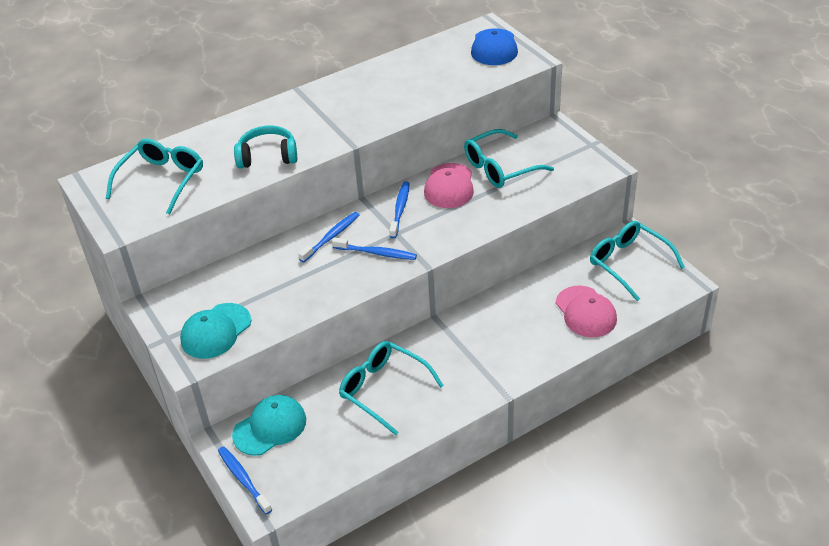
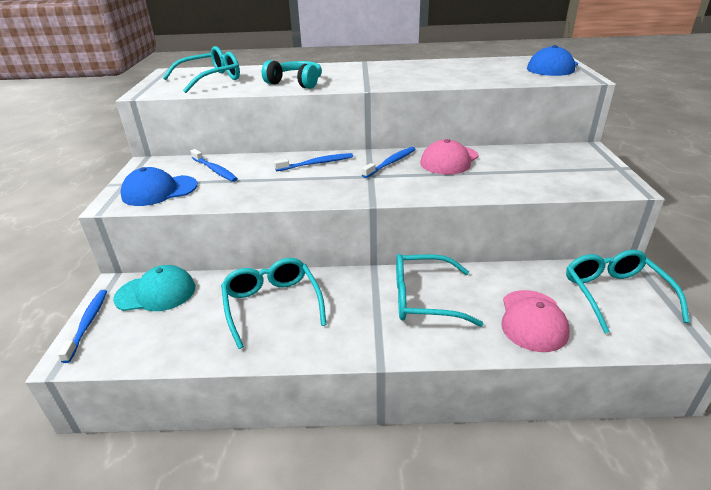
camera: 30 degrees right, 10 degrees down
(216, 331) = (159, 191): turquoise cap -> blue cap
(376, 253) = (339, 183): blue toothbrush -> blue toothbrush (215, 170)
(500, 168) = (508, 161): turquoise glasses -> turquoise glasses (424, 299)

